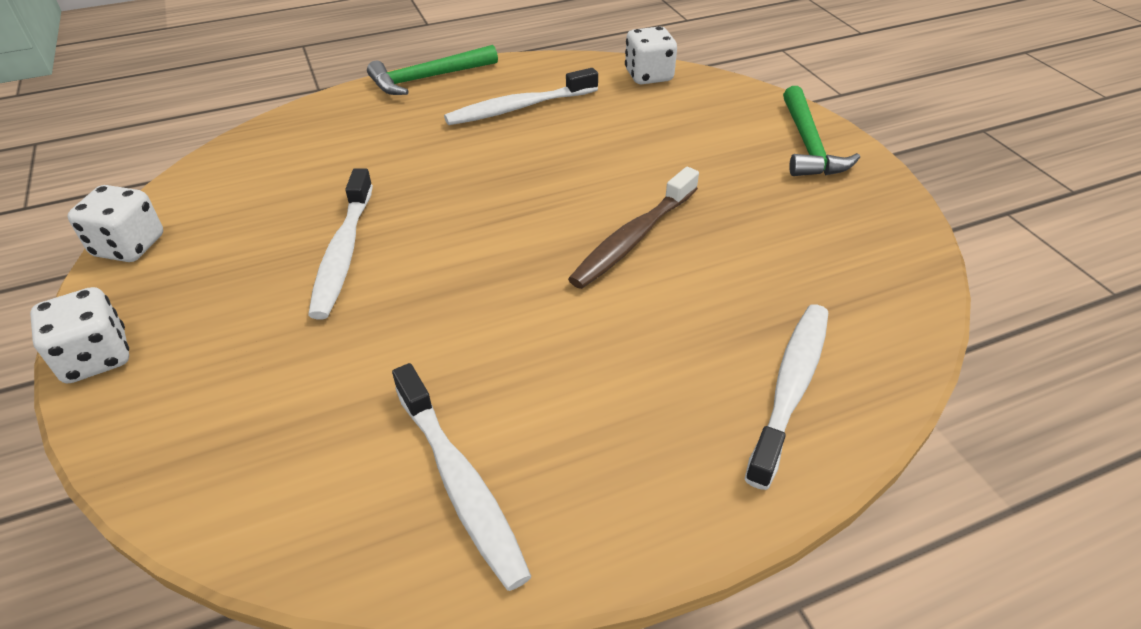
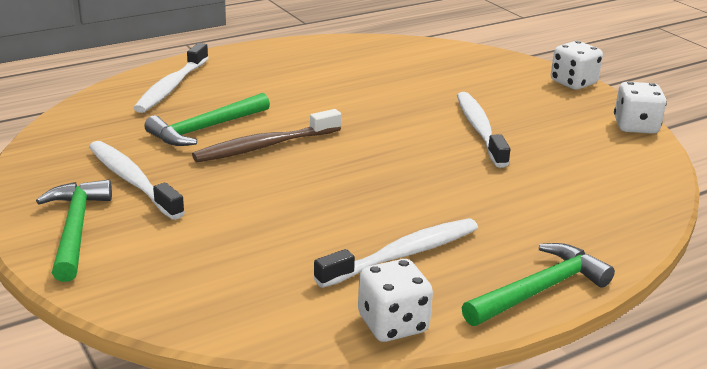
camera: 170 degrees right, 15 degrees down
(460, 483) = (345, 57): white toothbrush -> white toothbrush (132, 180)
(633, 238) = (264, 146): brown toothbrush -> brown toothbrush turned 150 degrees counterclockwise
(648, 76) = (247, 314): white dice -> white dice (393, 324)
(713, 276) = (205, 129): none -> green hammer

